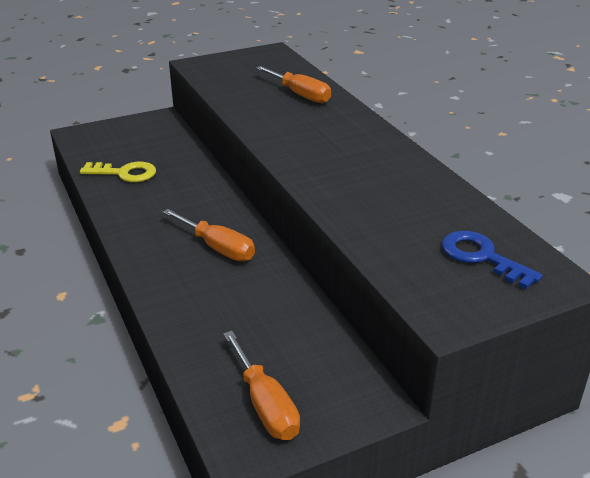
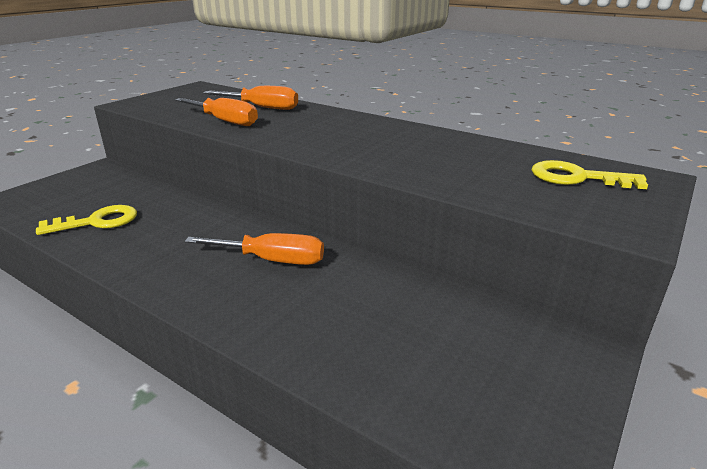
camera: 30 degrees left, 5 degrees down
(265, 404) = (494, 402): orange screwdriver -> orange screwdriver (225, 121)
(481, 257) = (577, 178): blue key -> yellow key

